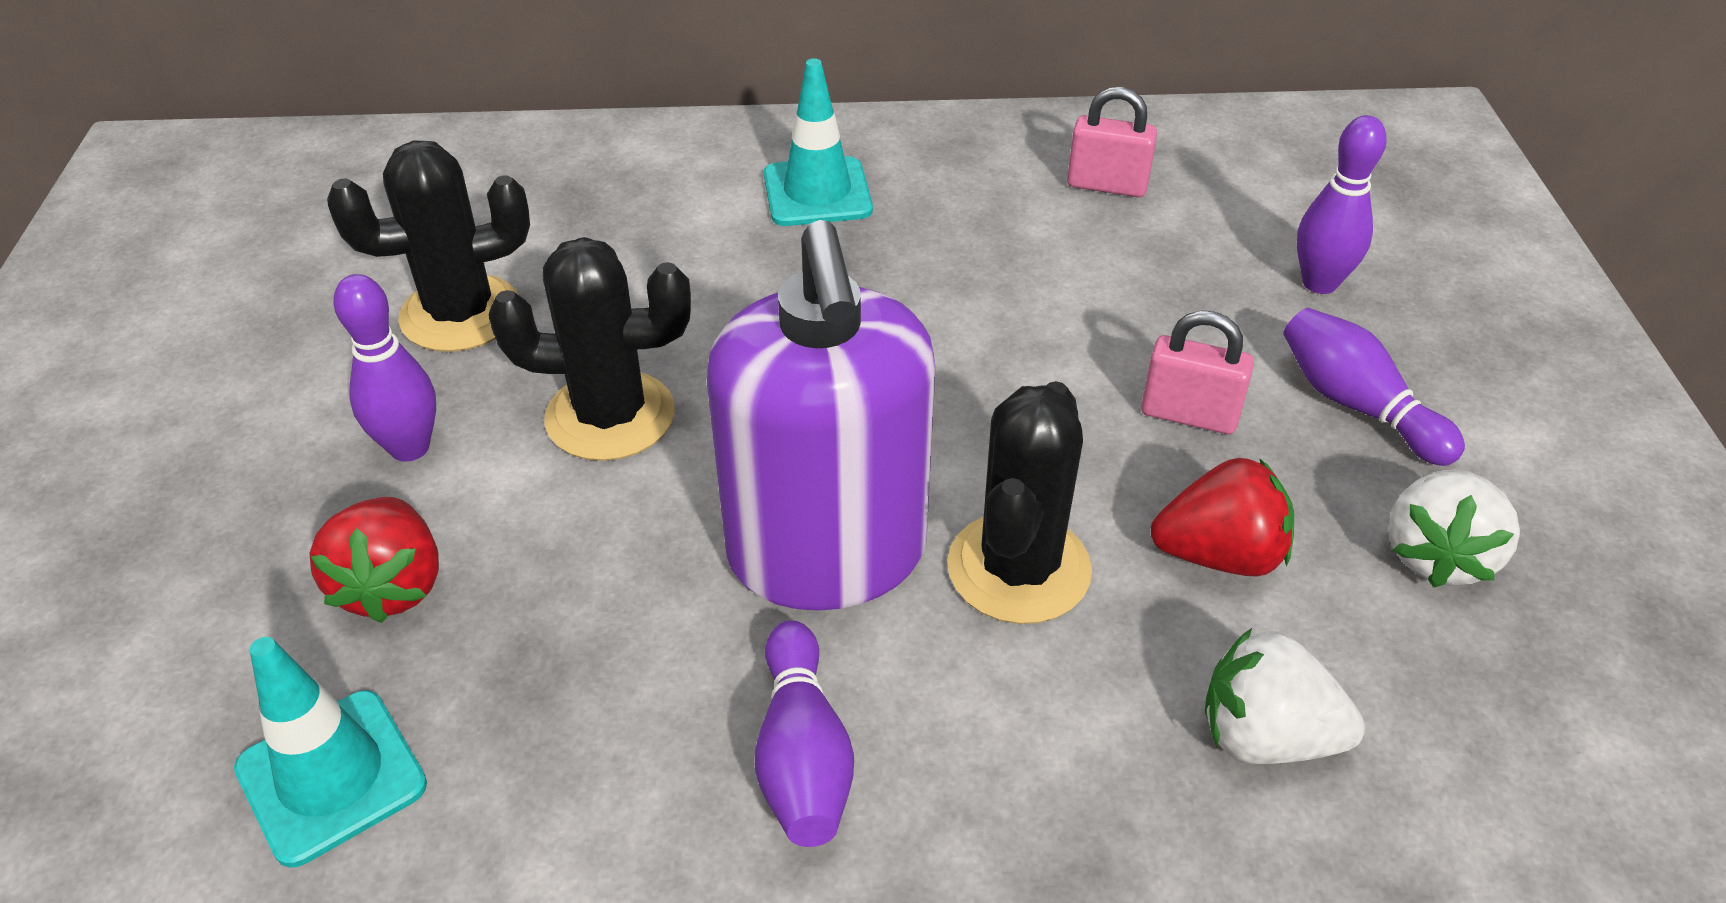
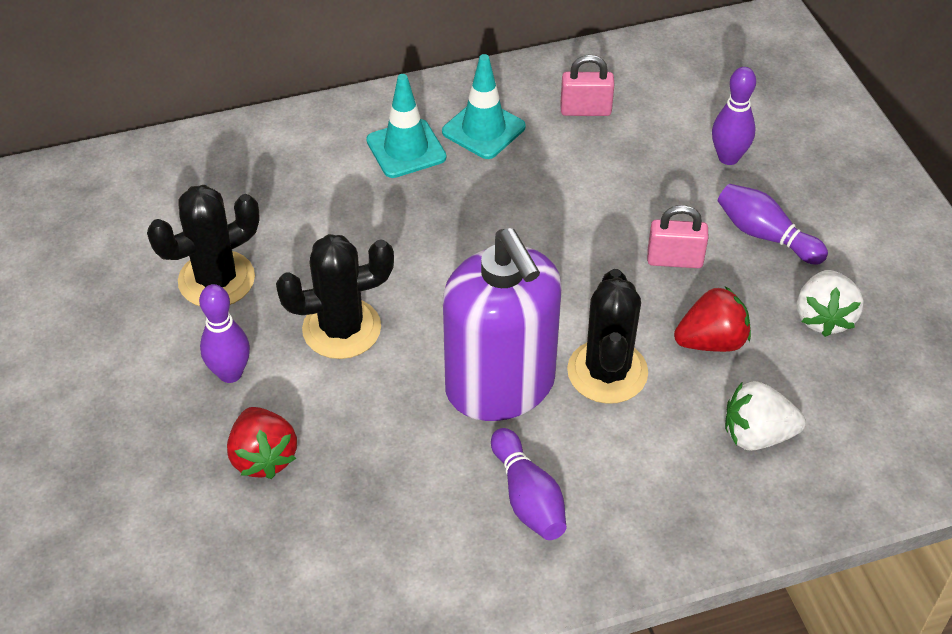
camera: 15 degrees left, 5 degrees up
(331, 777) = (284, 565): turquoise traffic cone -> turquoise traffic cone (483, 129)

